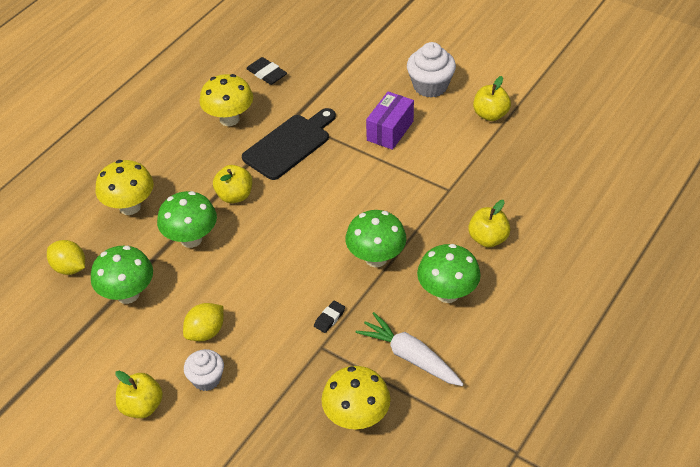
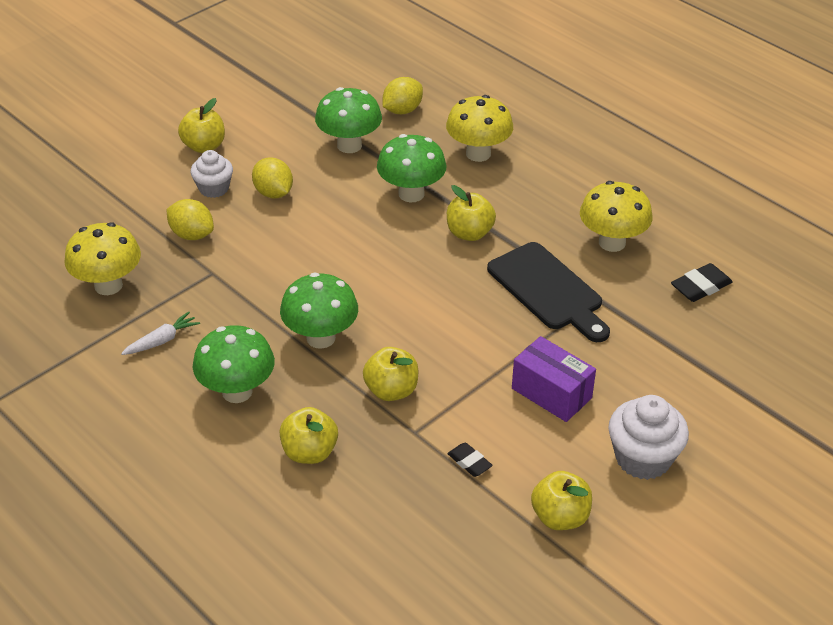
camera: 100 degrees right, 5 degrees down
(275, 376) = (192, 234): none -> yellow lemon
(329, 318) = (248, 285): black eraser -> black eraser (469, 462)
(410, 357) = (161, 341): white carrot -> white carrot, size x0.58
(415, 208) = (391, 390): none -> yellow apple

